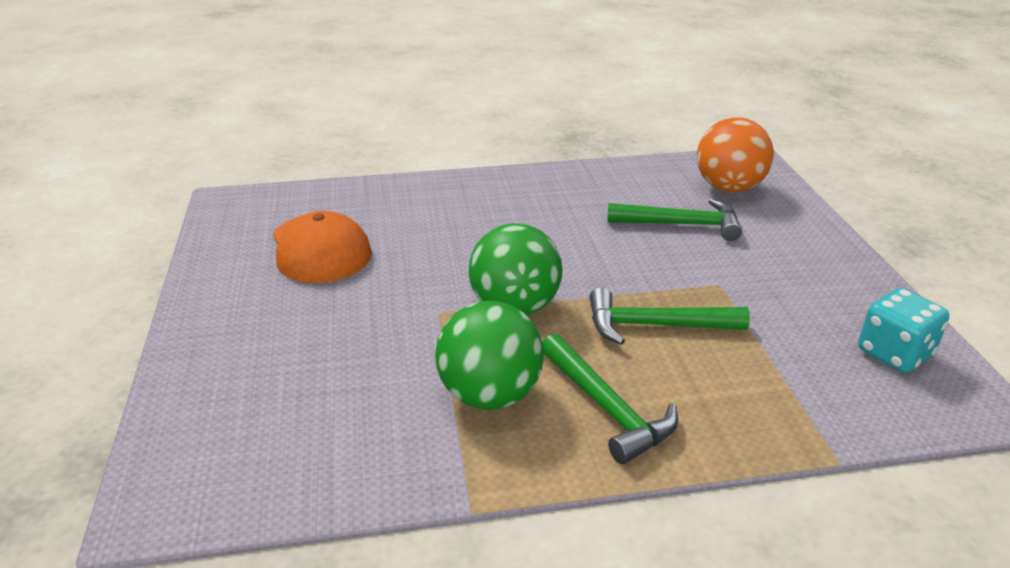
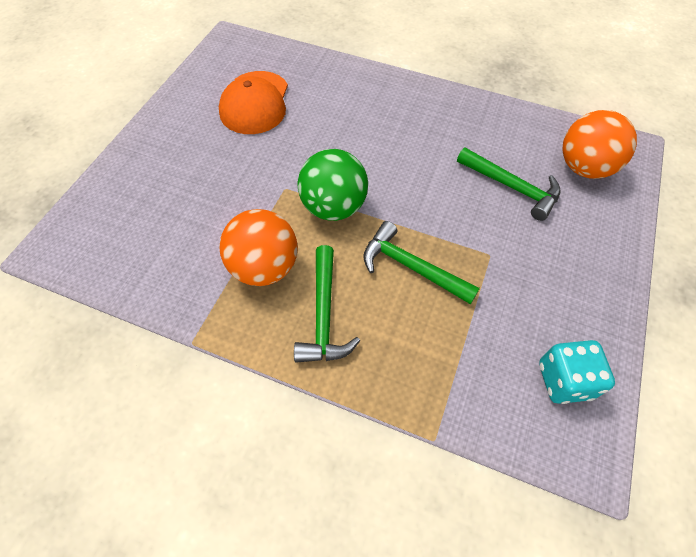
camera: 30 degrees right, 25 degrees up
(490, 395) = (264, 267): green ball -> orange ball

